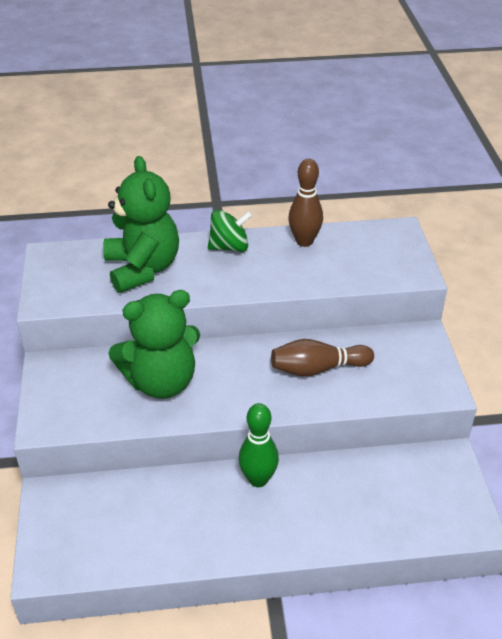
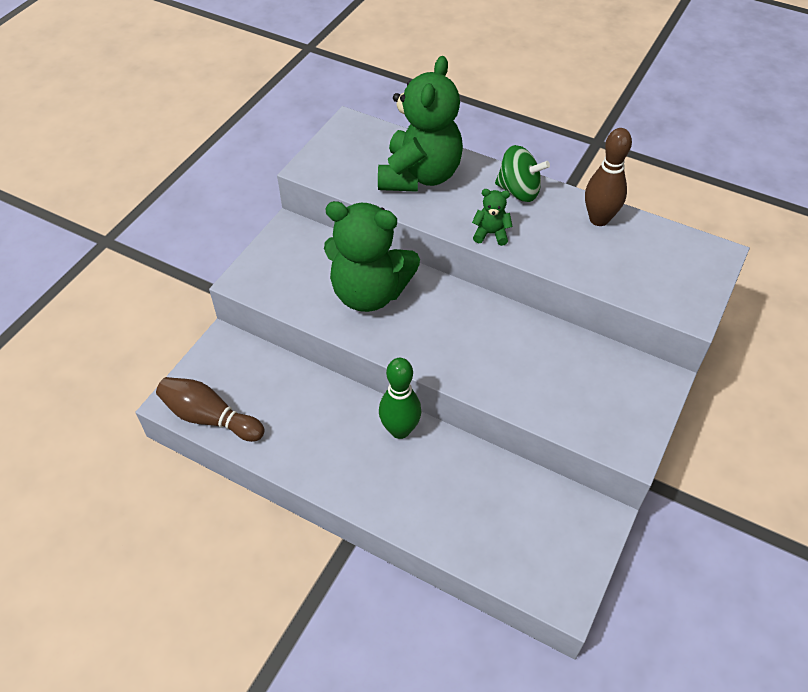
camera: 35 degrees right, 10 degrees up
(236, 286) = (491, 234): none -> green teddy bear
(317, 368) = (521, 356): brown bowling pin -> brown bowling pin (210, 417)

